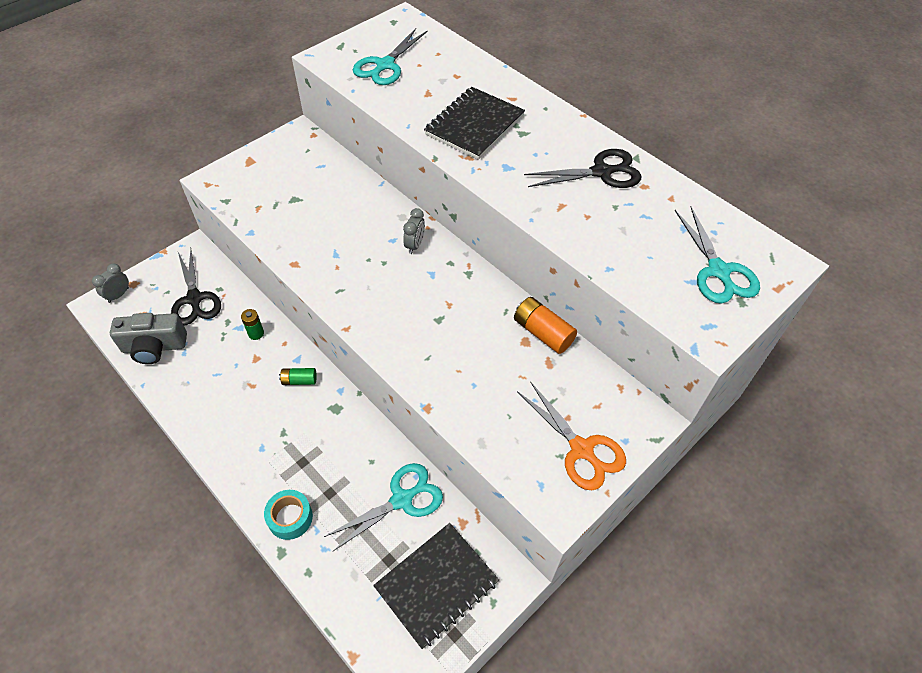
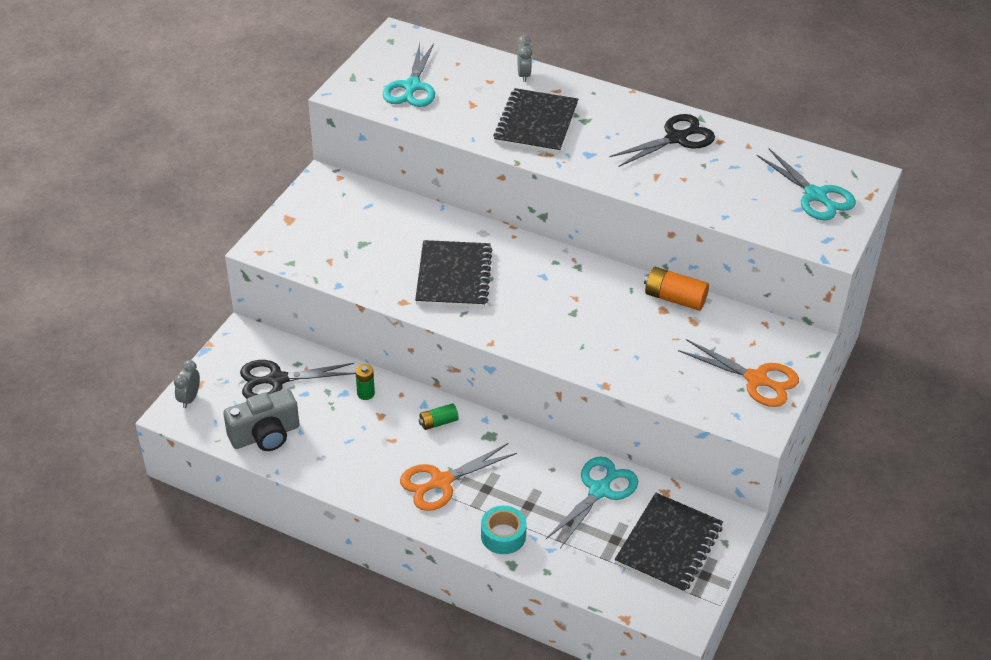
camera: 20 degrees left, 10 degrees down
(194, 299) = (277, 380): black scissors -> black scissors turned 120 degrees clockwise
(268, 441) = (441, 482): none -> orange scissors
(352, 251) = (453, 276): none -> black notebook
(415, 245) = (511, 255): grey clock -> grey clock (523, 75)

